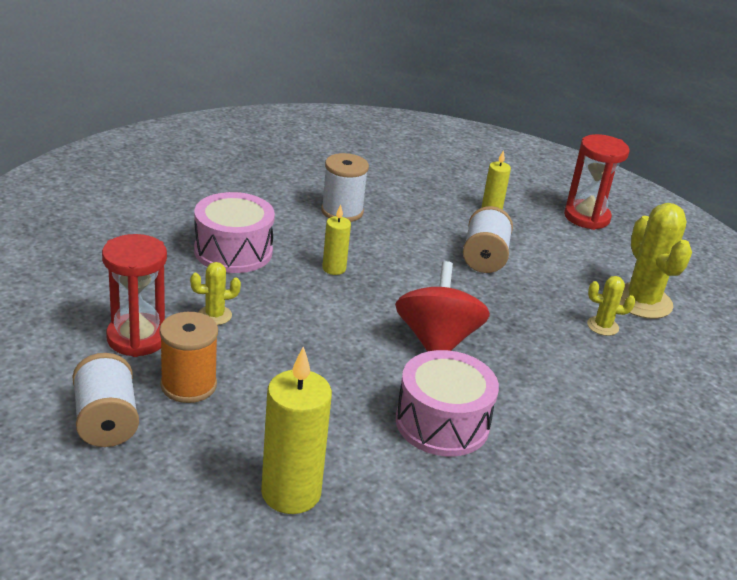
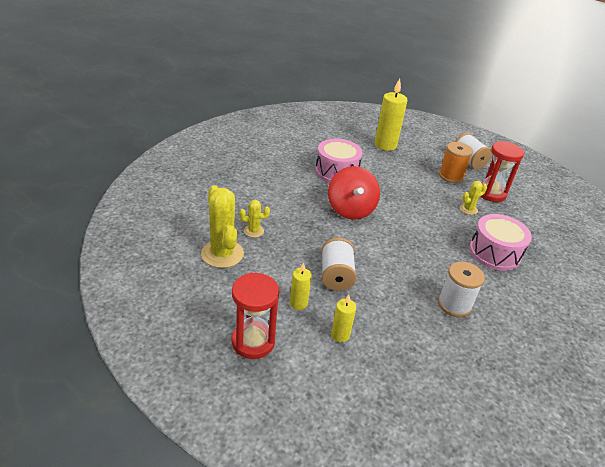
camera: 170 degrees right, 5 degrees up
(334, 268) = (429, 249): yellow candle -> yellow candle (298, 303)

